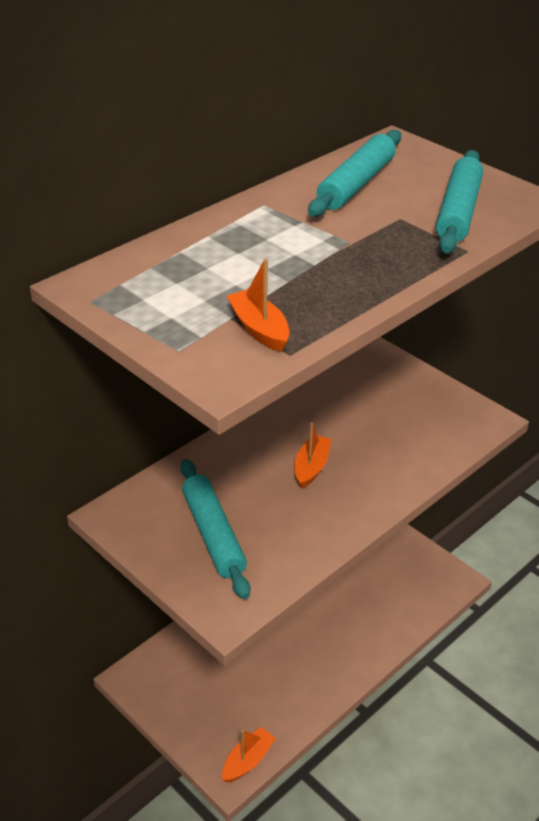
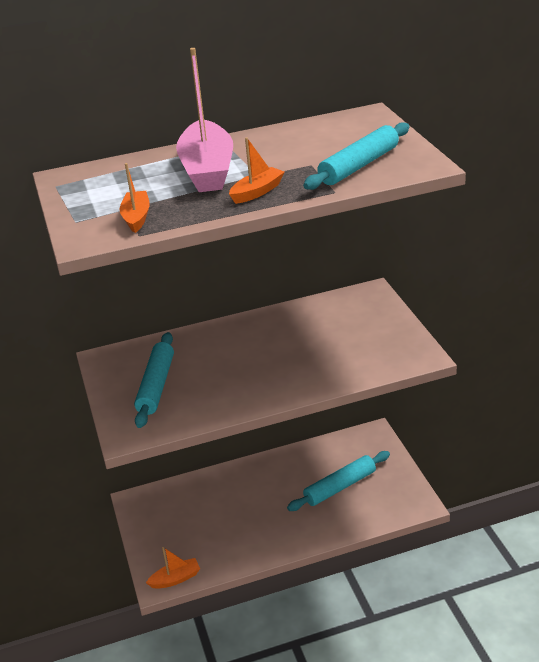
camera: 30 degrees right, 5 degrees down
(279, 244) = (207, 170): none -> pink boat
(311, 467) = (258, 359): orange boat -> orange boat (257, 192)
(356, 184) = (305, 138): turquoise rolling pin -> turquoise rolling pin (340, 487)

